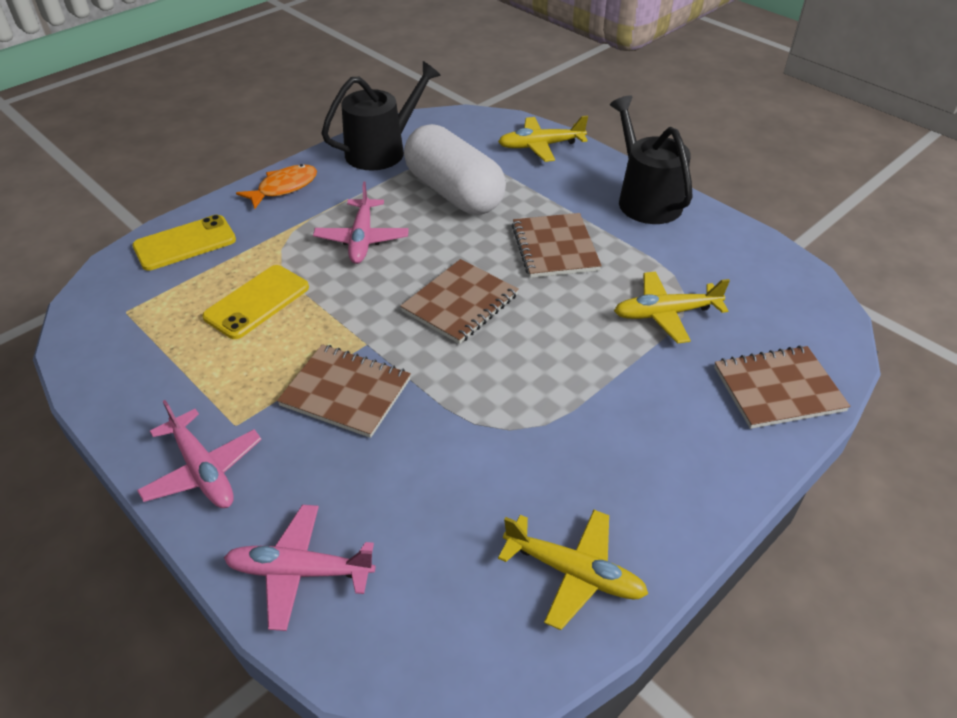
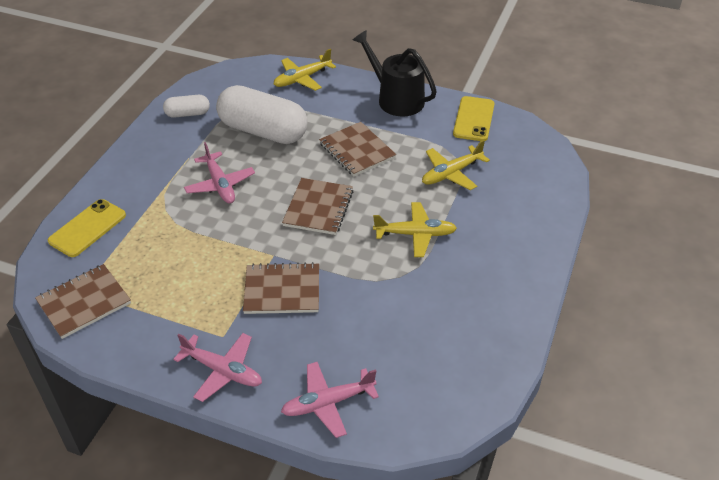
camera: 25 degrees left, 0 degrees up
(257, 302) = (176, 252): yellow phone -> yellow phone (474, 119)
(284, 188) = (133, 164): orange fish -> none
(381, 150) = (187, 114): black watering can -> white capsule
(574, 572) = (484, 342): yellow plane -> yellow plane (415, 234)
(778, 389) = (539, 199): brown notebook -> brown notebook (84, 302)

